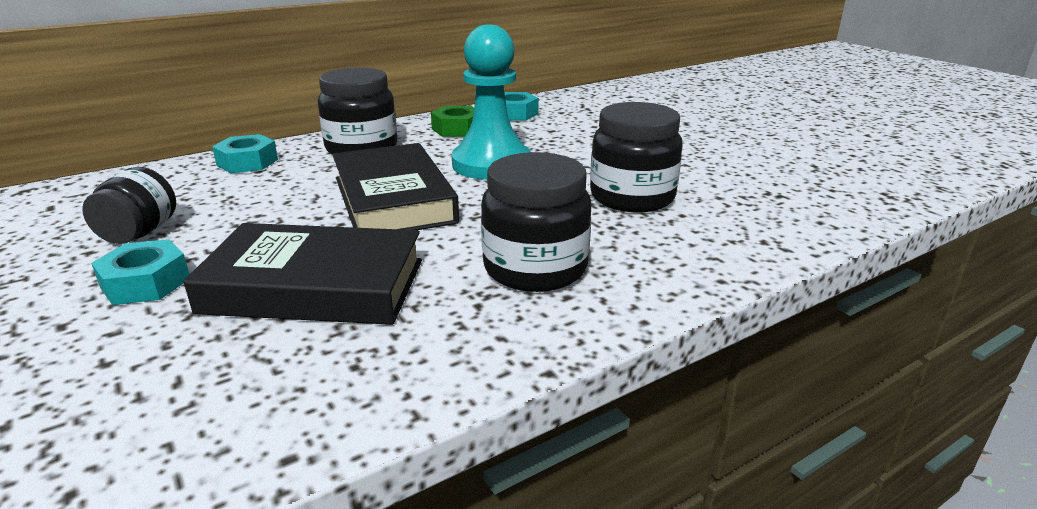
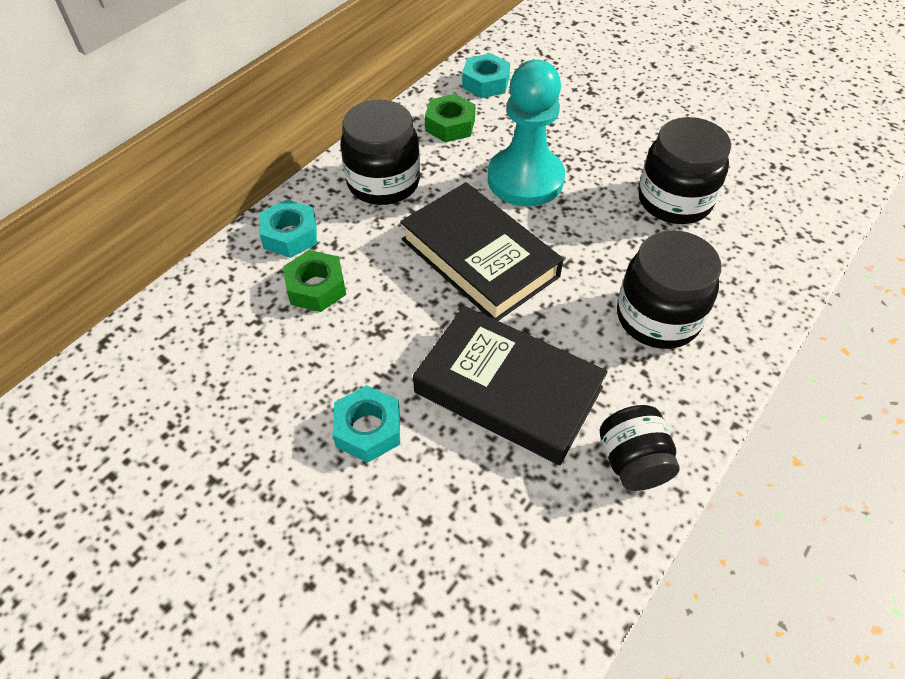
camera: 20 degrees left, 25 degrees up
(139, 233) = (294, 370): black jar -> black jar (632, 462)
(227, 191) = (316, 287): none -> green nut
(314, 286) = (508, 390): black book -> black book turned 45 degrees clockwise

